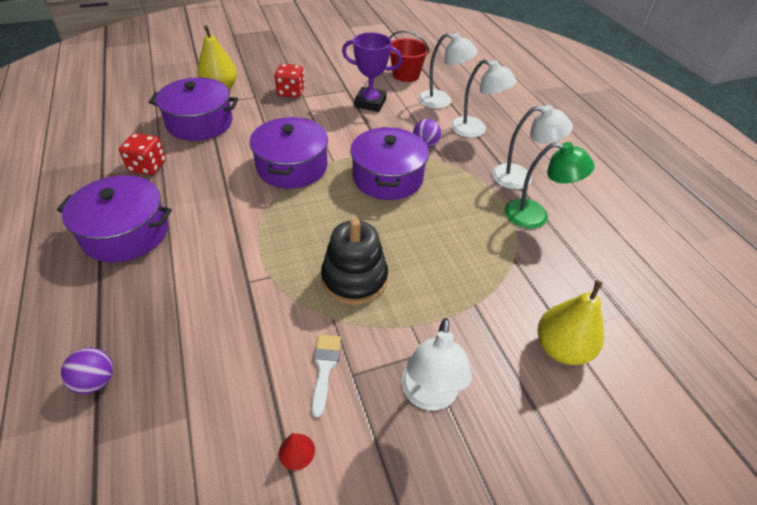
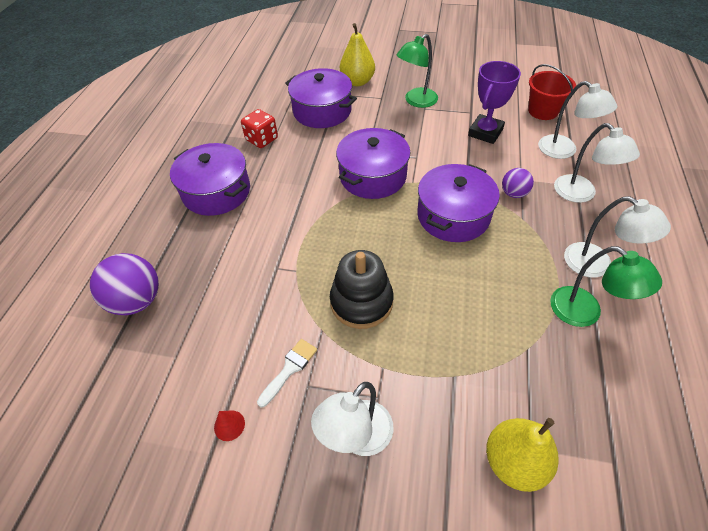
camera: 35 degrees right, 5 degrees up
(96, 381) = (137, 301): purple ball -> purple ball, size x1.74
(291, 92) = (416, 101): red dice -> green lamp
(370, 103) = (485, 132): purple trophy -> purple trophy turned 75 degrees clockwise

